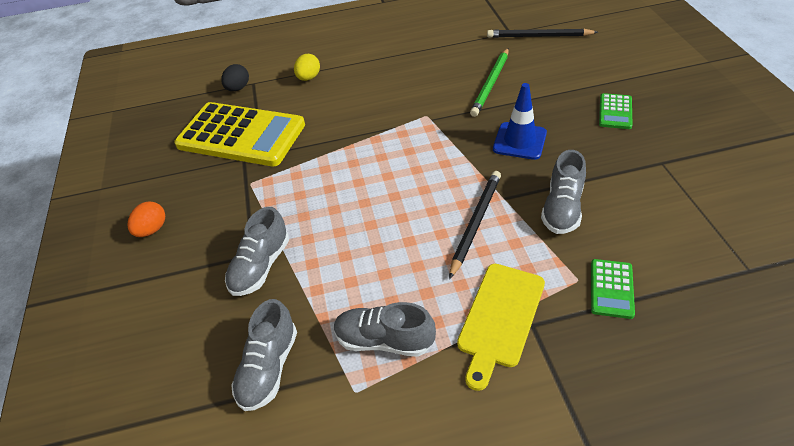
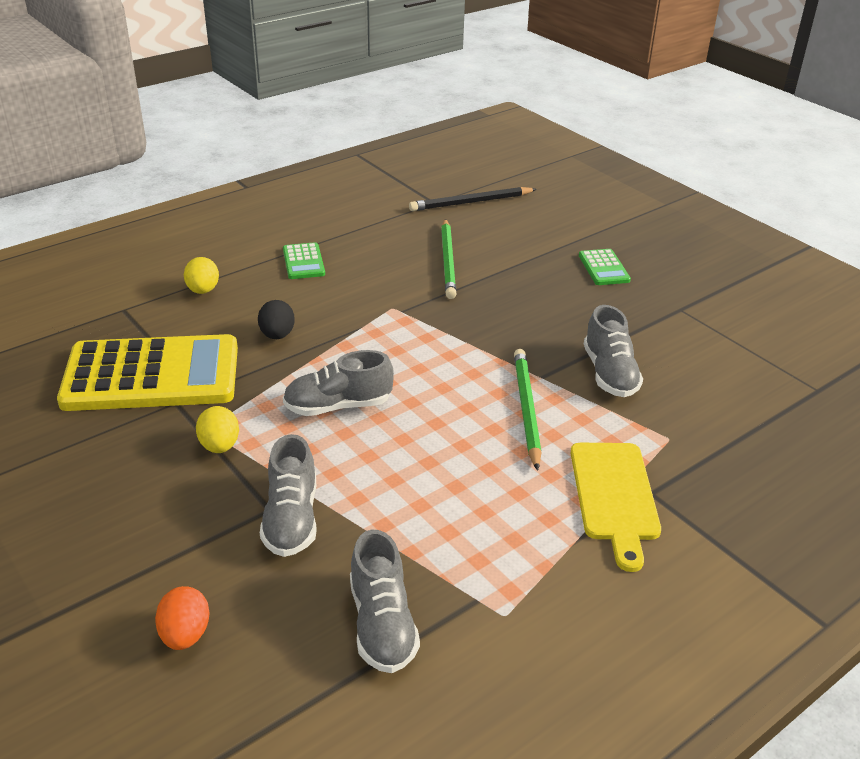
camera: 30 degrees left, 10 degrees down
(152, 230) = (97, 516): orange egg -> orange egg (185, 634)
(238, 88) = (104, 319): black egg -> black egg (277, 335)
(250, 198) = (220, 446): none -> yellow egg
(384, 340) = (503, 554): grey shoe -> grey shoe (338, 406)
(475, 223) = (526, 409): black pencil -> green pencil
(519, 141) = (520, 315): blue traffic cone -> none
(611, 289) = (706, 438): green calculator -> green calculator (303, 262)

